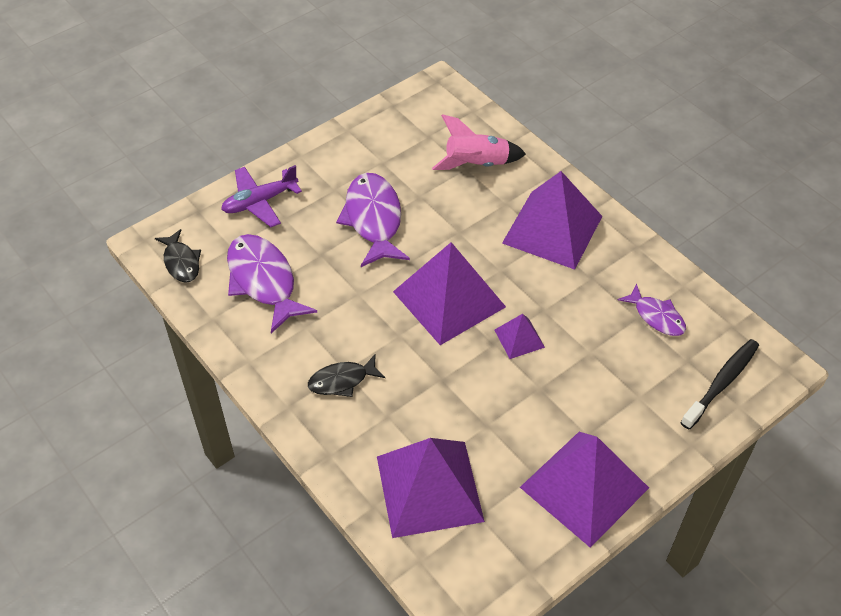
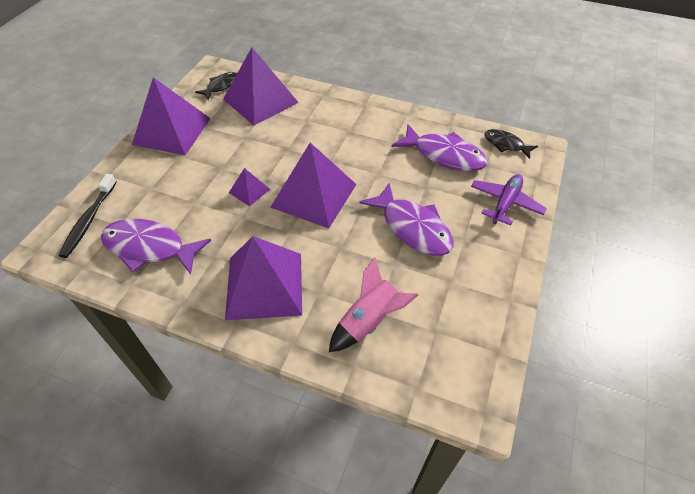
camera: 150 degrees right, 0 degrees up
(342, 381) = (345, 125): black fish -> black fish (221, 86)
(656, 316) = (149, 248): purple fish -> purple fish, size x1.75

